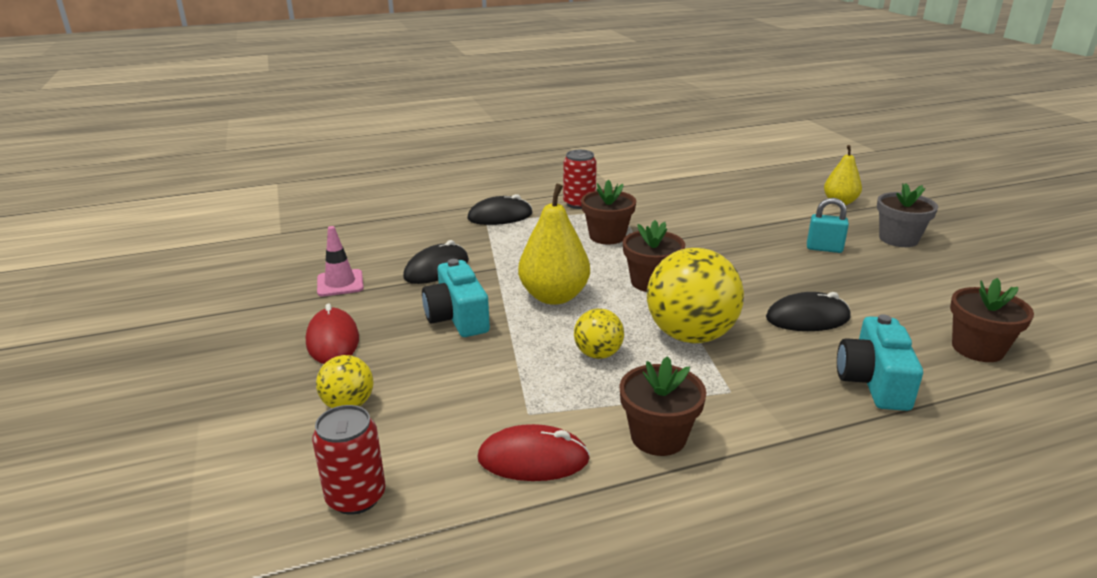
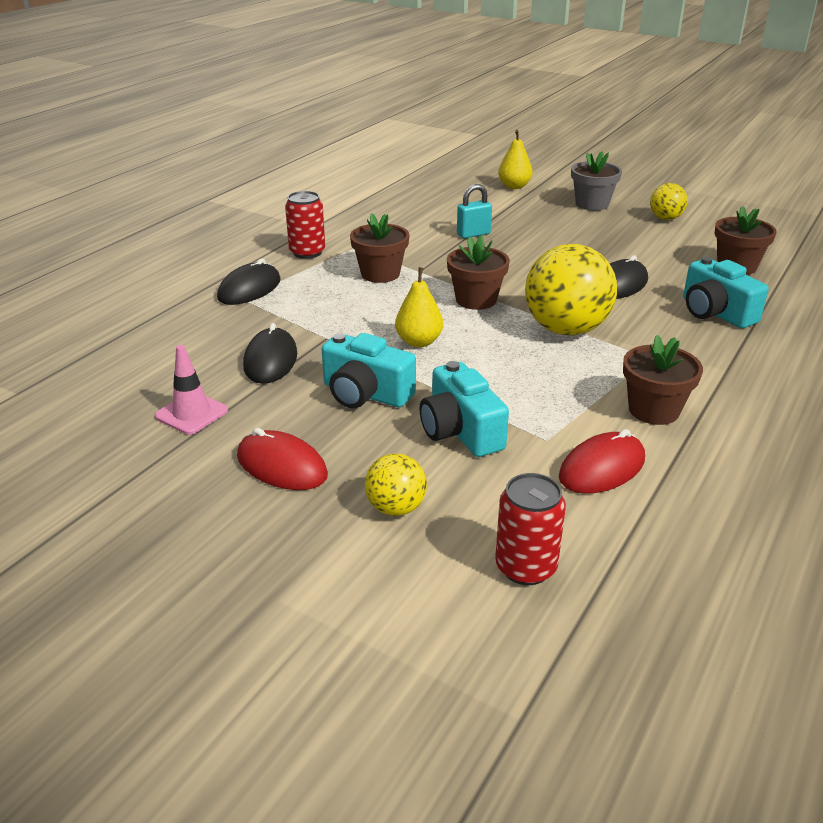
camera: 40 degrees left, 5 degrees up
(476, 374) = (460, 431): none -> turquoise camera
(554, 296) = (419, 342): yellow pear -> yellow pear, size x0.63
(598, 354) = (525, 372): yellow ball -> yellow ball (665, 218)
(824, 249) = (556, 228): turquoise padlock -> turquoise padlock (473, 234)

